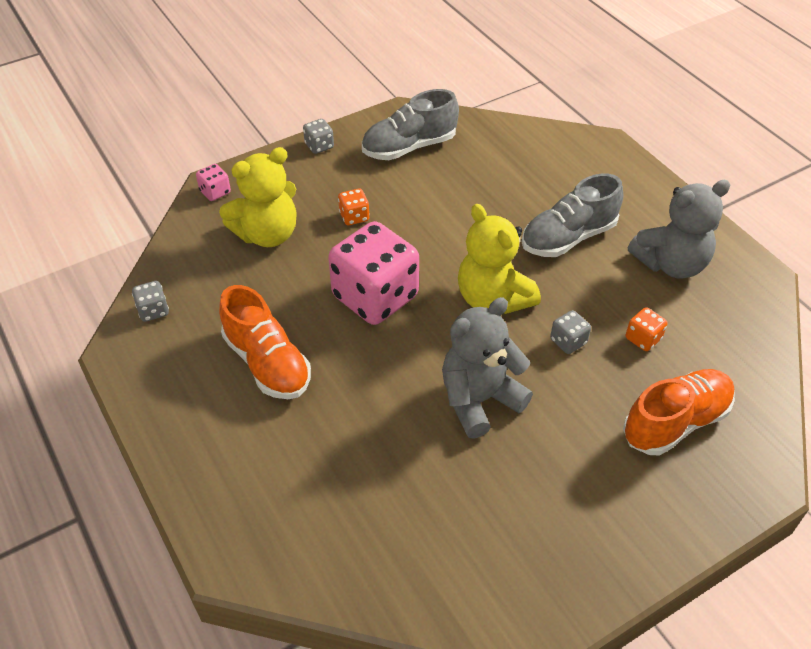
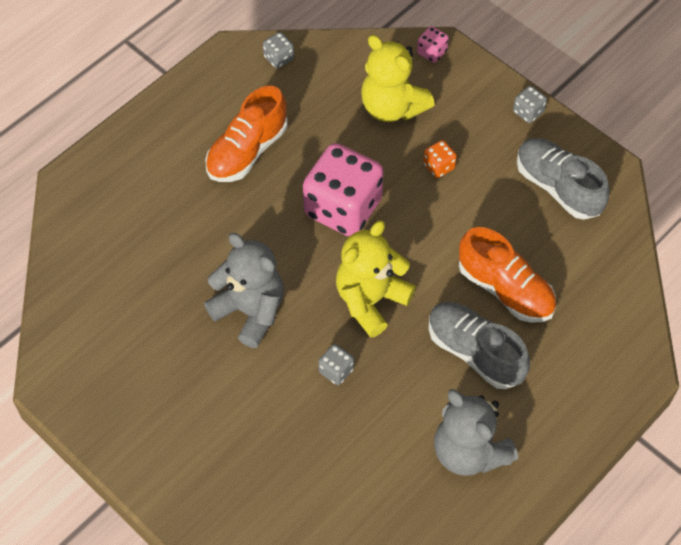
camera: 75 degrees right, 10 degrees up
(643, 339) = (358, 434): orange dice -> none
(675, 422) = (266, 470): orange shoe -> orange shoe (505, 289)

